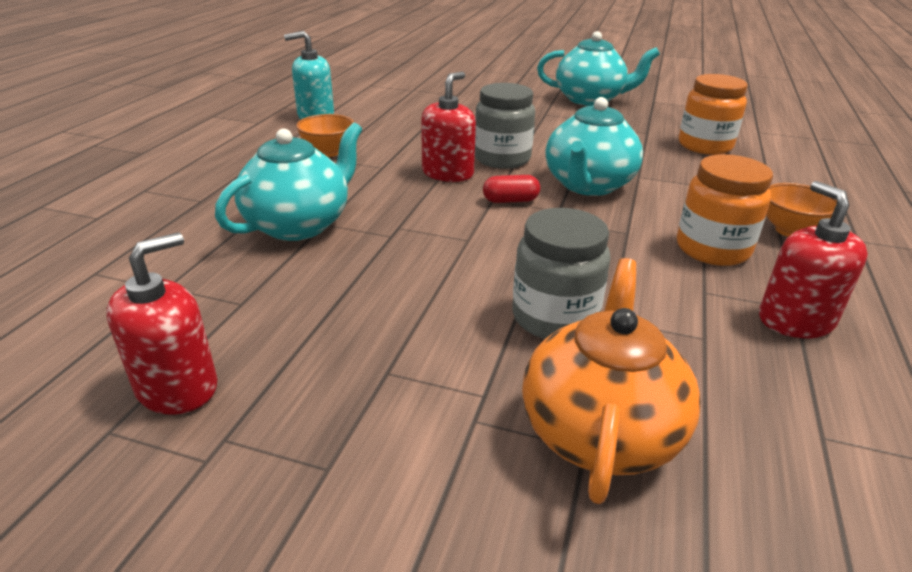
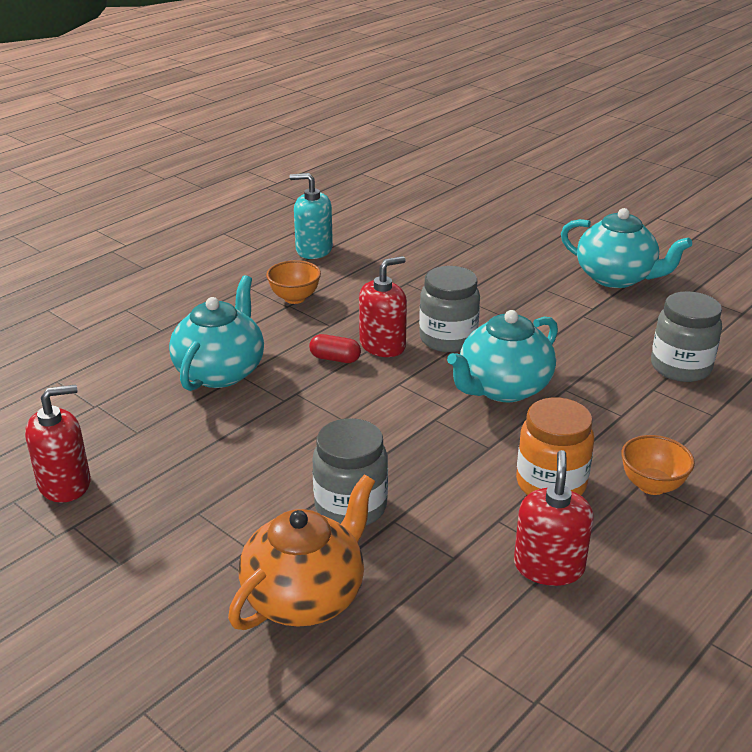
camera: 25 degrees right, 0 degrees up
(299, 224) = (220, 371): turquoise teapot -> turquoise teapot turned 45 degrees counterclockwise
(510, 200) = (413, 388): red capsule -> red capsule (335, 358)
(705, 146) = (680, 367): orange jar -> grey jar

